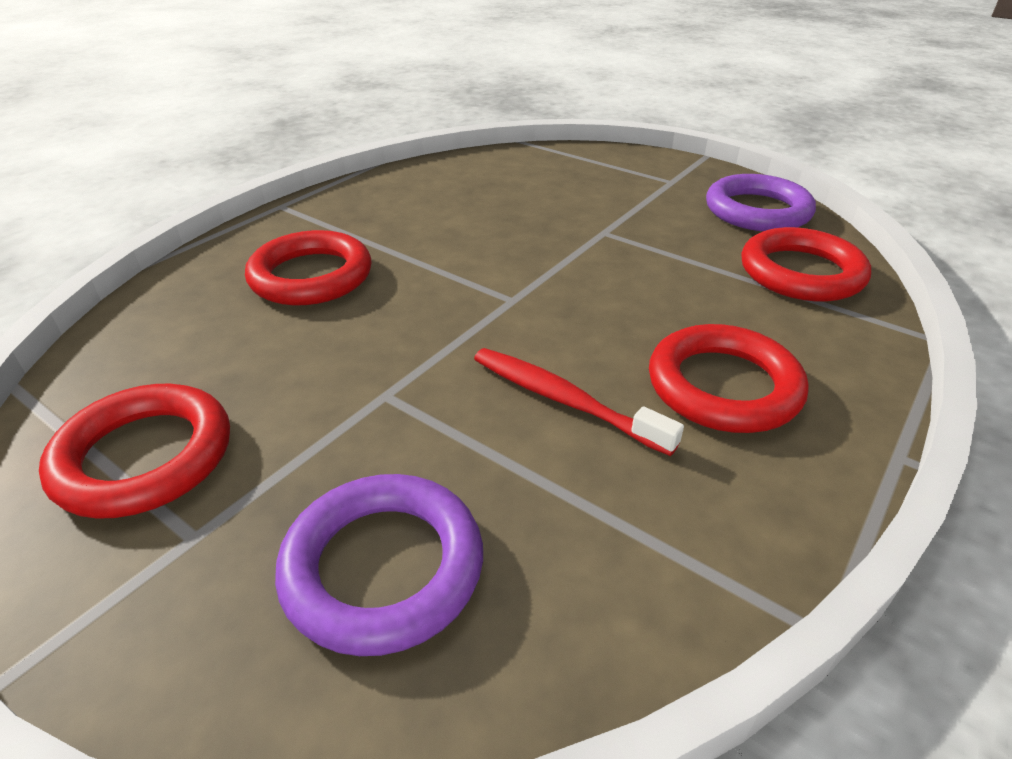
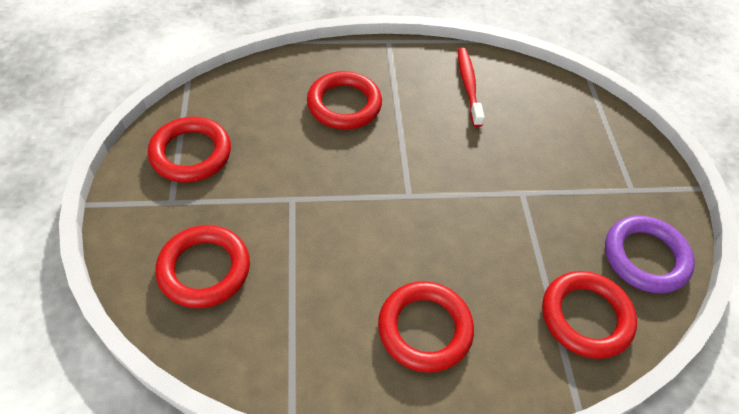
camera: 45 degrees right, 15 degrees up
(383, 567) = (204, 269): purple ring -> red ring
(565, 401) = (350, 268): red toothbrush -> red toothbrush (468, 86)

